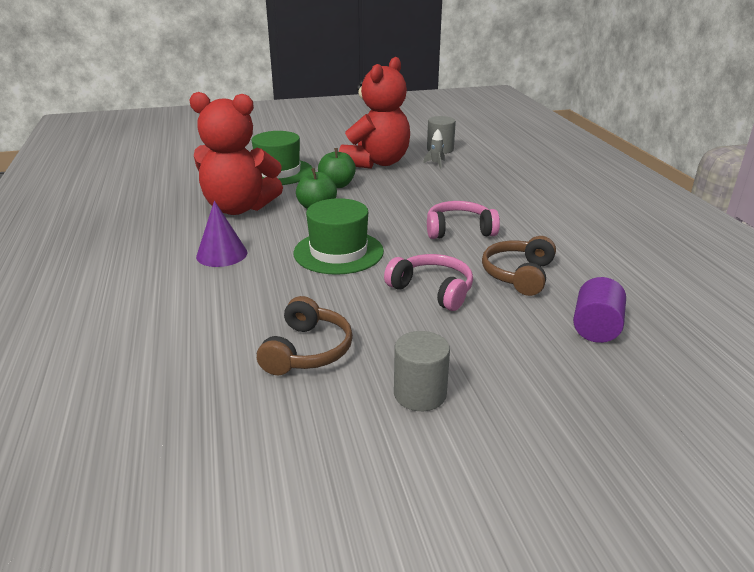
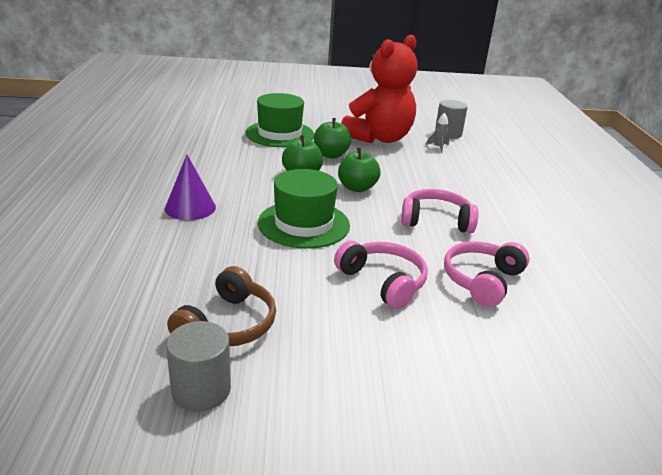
camera: 10 degrees right, 0 degrees up
(239, 208) = (227, 164): red teddy bear -> none
(375, 212) = (357, 188): none -> green apple
(420, 394) = (324, 398): grey cylinder -> grey cylinder (201, 390)
(518, 275) = (482, 280): brown headphones -> pink headphones
(596, 328) = (548, 358): purple cylinder -> none

